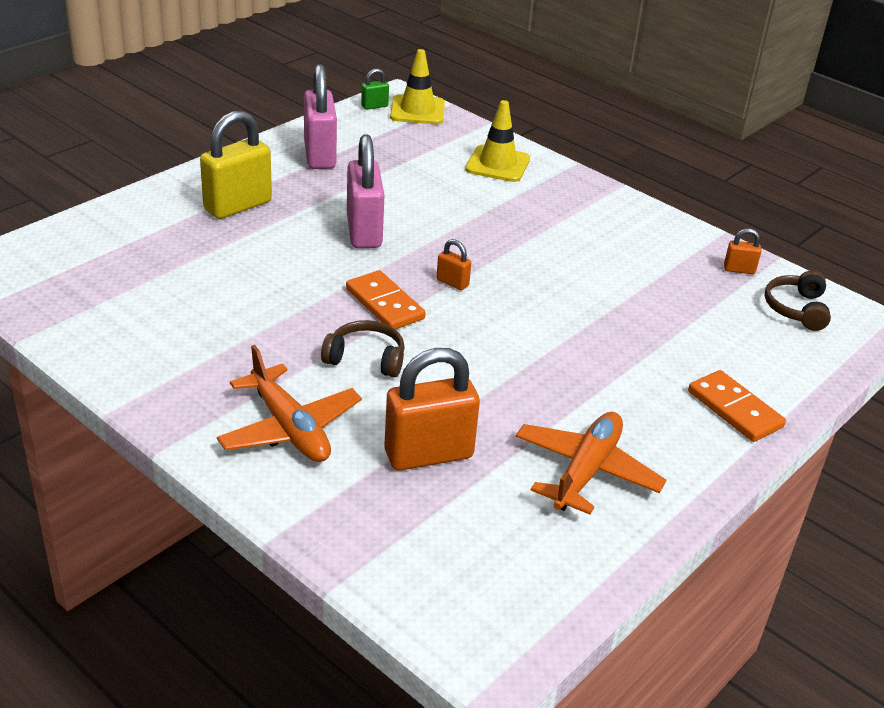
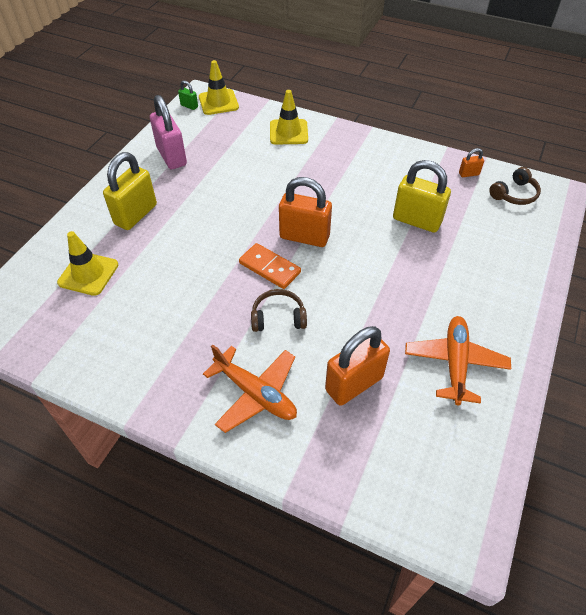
camera: 15 degrees left, 15 degrees up
(144, 252) = (88, 274): none -> yellow traffic cone
(364, 232) = (229, 212): pink padlock -> none
(374, 106) = (189, 106): green padlock -> green padlock turned 75 degrees clockwise
(452, 283) = (304, 237): orange padlock -> orange padlock, size x2.19
(626, 303) = (416, 221): none -> yellow padlock
(735, 409) = (516, 283): orange domino -> none
(796, 309) = (514, 194): brown headphones -> brown headphones turned 120 degrees counterclockwise

